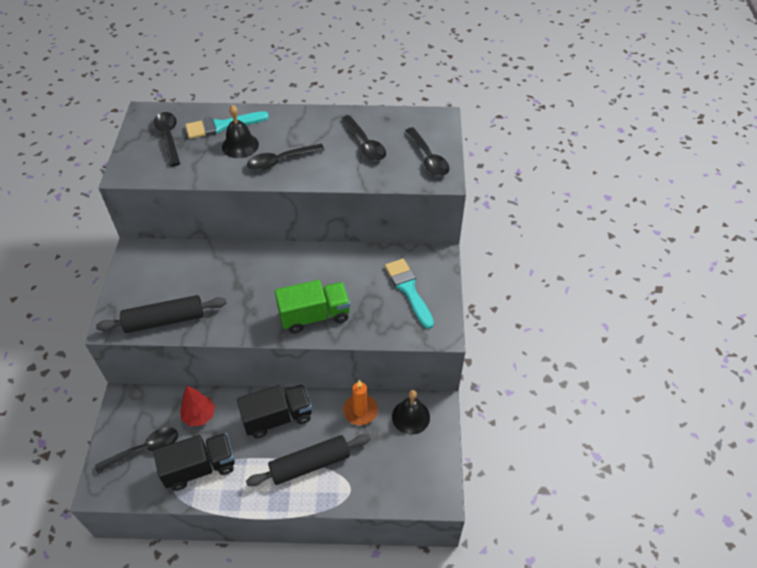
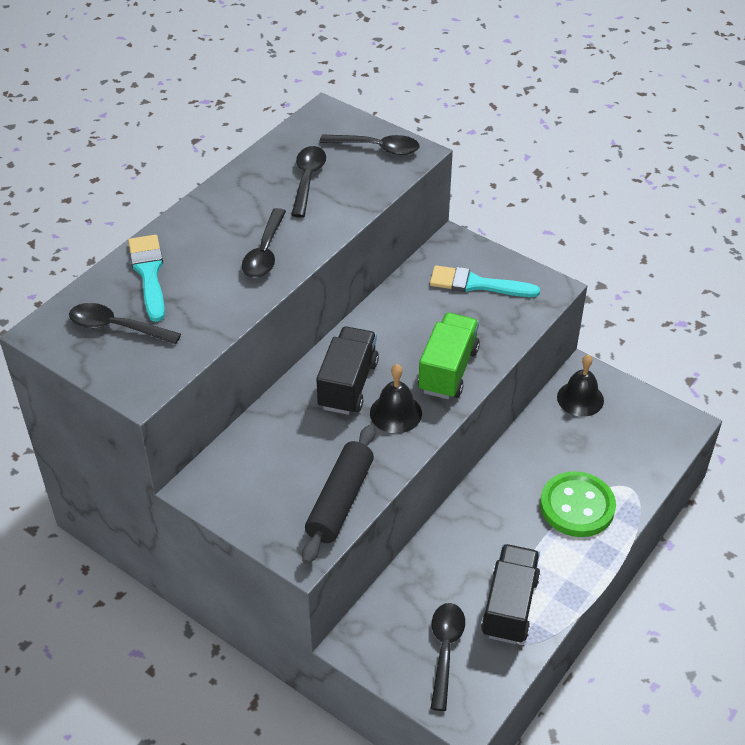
camera: 55 degrees left, 5 degrees down
(199, 416) = (438, 577): red tree -> none
(222, 126) = (149, 274): turquoise brush -> turquoise brush turned 150 degrees clockwise
(240, 145) = (201, 273): black bell -> black bell (395, 413)
(277, 417) = (497, 507): black truck -> black truck (348, 385)
(310, 464) = (577, 506): black rolling pin -> green button
(360, 411) = (542, 434): orange candle -> none
(365, 144) = (307, 180): black spoon -> black spoon turned 90 degrees counterclockwise

